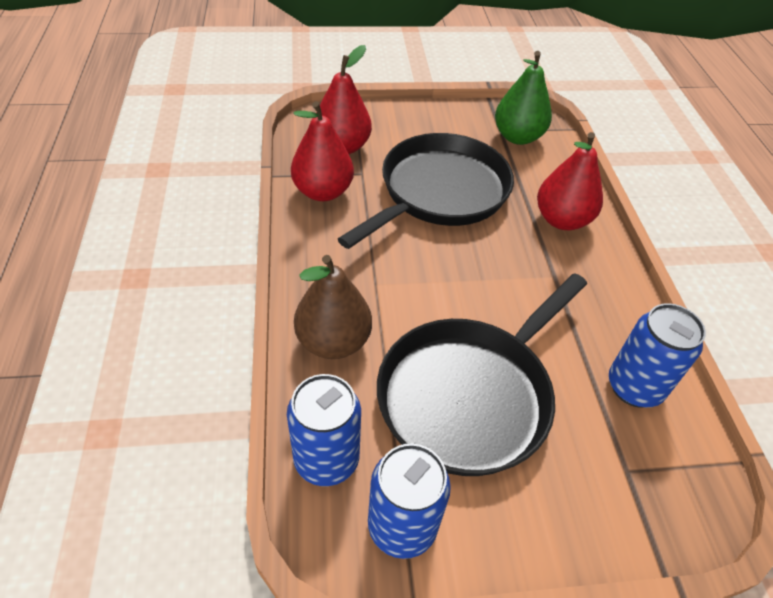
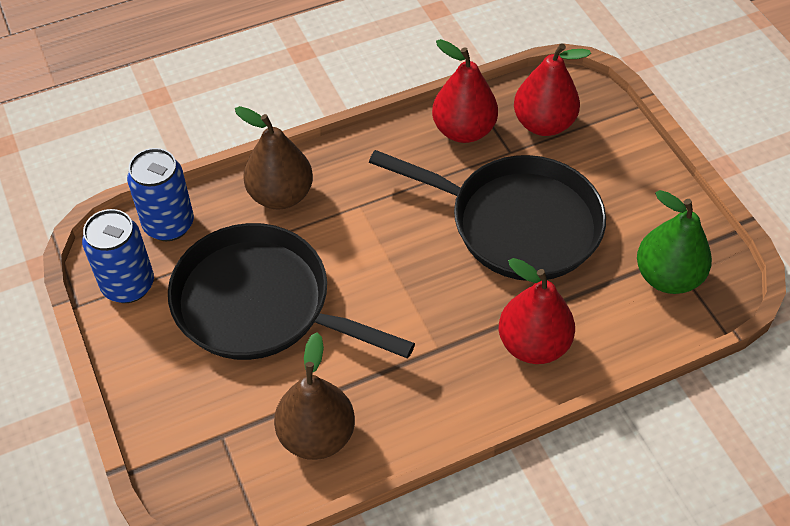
camera: 75 degrees right, 5 degrees up
(634, 387) = (316, 435): blue can -> brown pear

